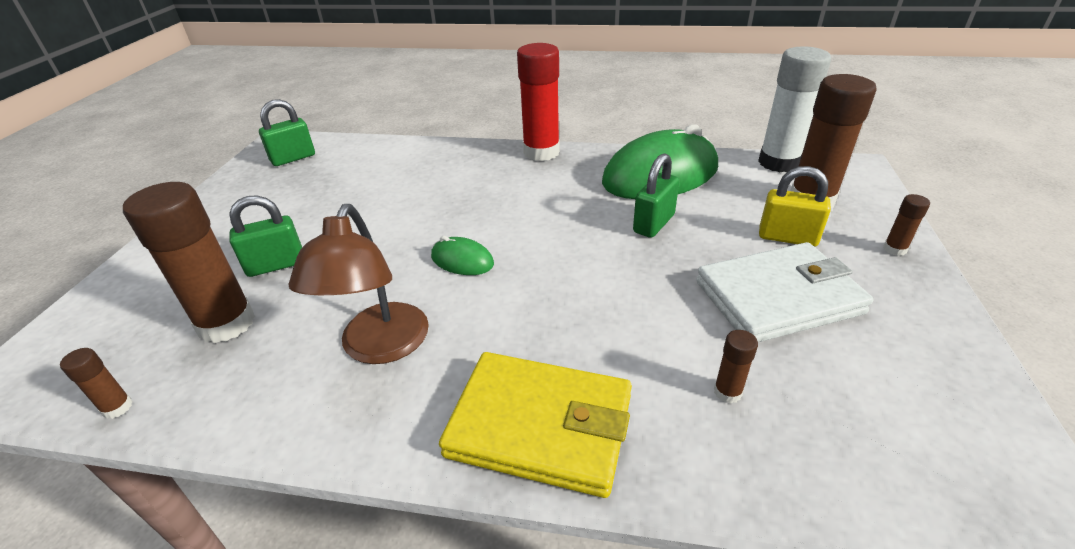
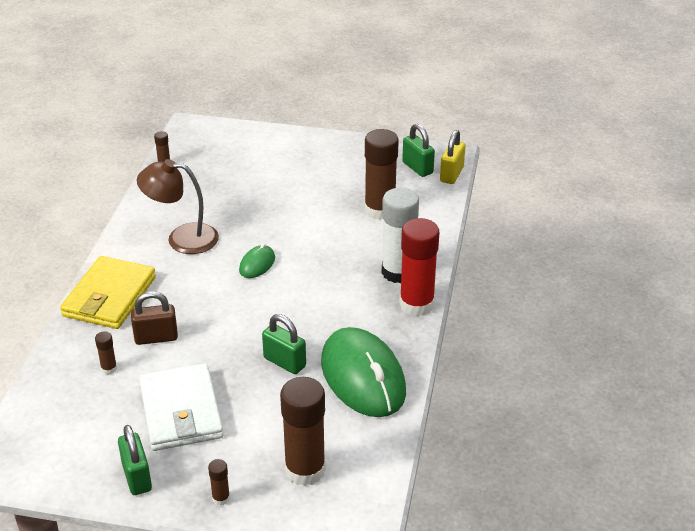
camera: 90 degrees right, 0 degrees up
(226, 323) = (217, 182): brown glue stick -> brown glue stick (380, 210)
(276, 265) = (269, 188): green padlock -> green padlock (137, 477)
(638, 344) = (156, 338): none -> brown padlock
(778, 163) = (378, 467): white glue stick -> white glue stick (398, 272)
(787, 237) = (250, 436): yellow padlock -> yellow padlock (451, 174)

